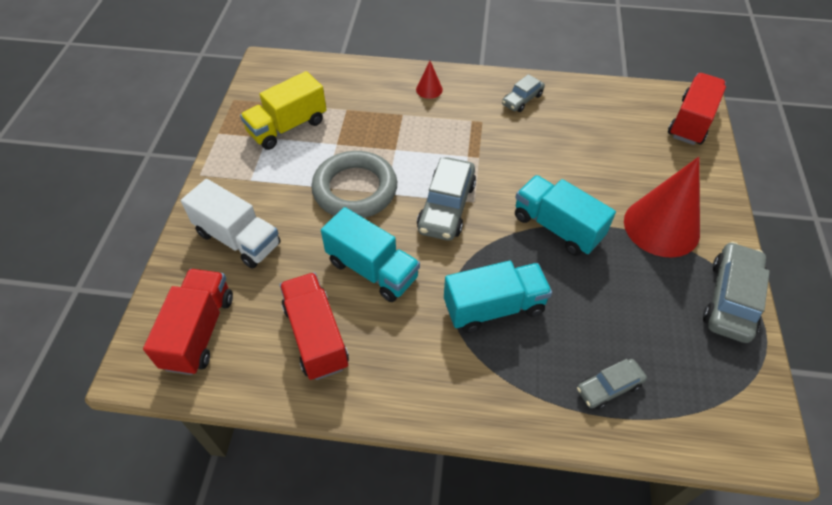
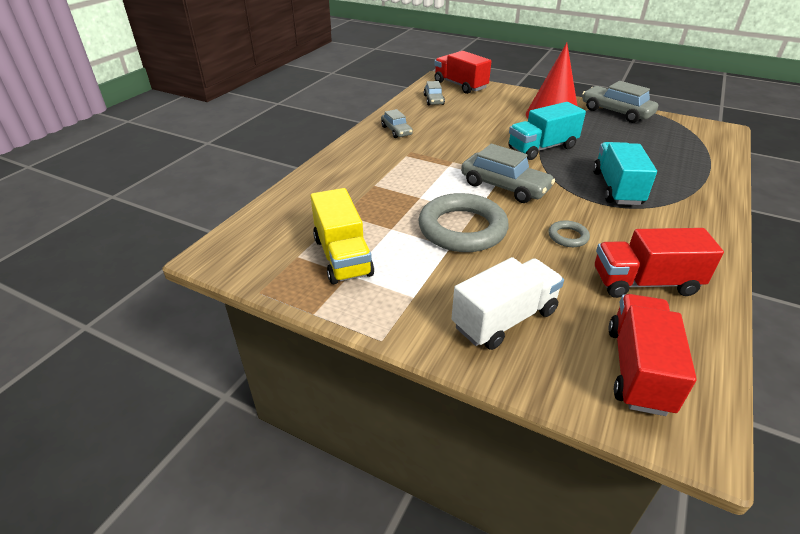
camera: 70 degrees left, 15 degrees down
(199, 331) = (638, 369): red truck -> red truck turned 75 degrees clockwise
(372, 269) = (568, 237): turquoise truck -> grey ring
(429, 89) = (350, 166): red cone -> none
(608, 387) = (687, 163): grey car -> grey car (433, 100)

